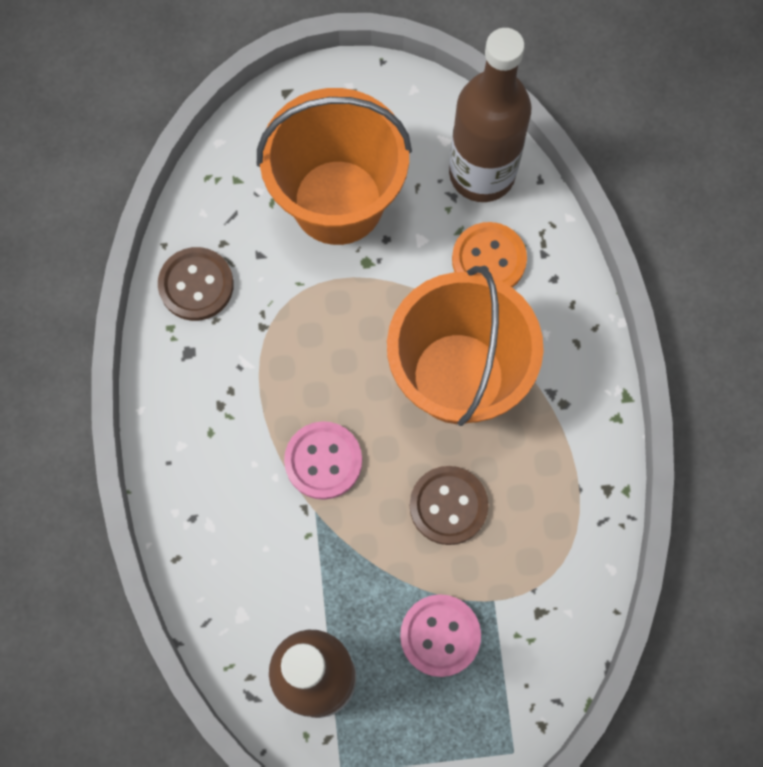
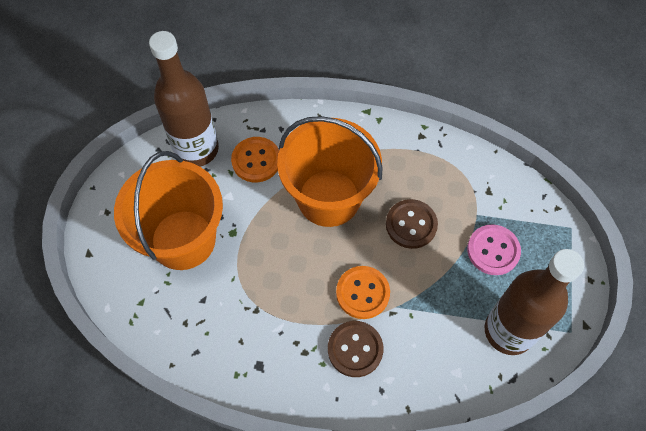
camera: 75 degrees left, 10 degrees down
(196, 285) = (210, 348): brown button -> brown button (355, 349)
(323, 461) = (362, 293): pink button -> orange button

